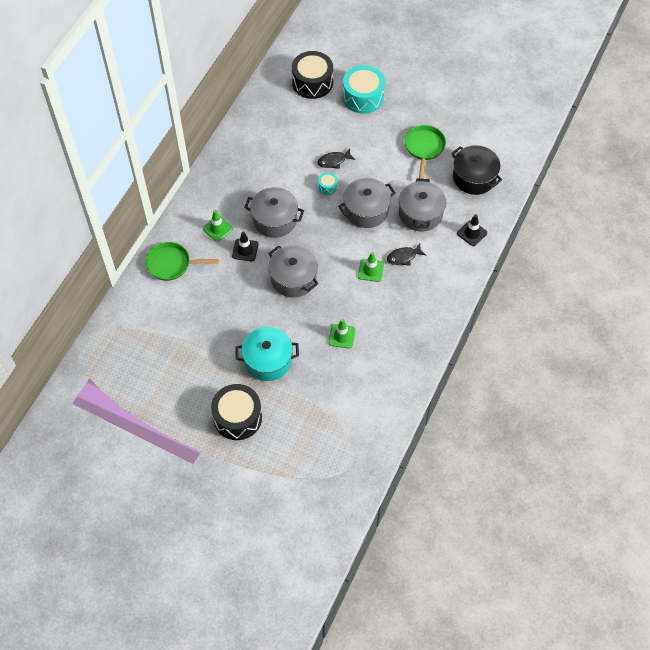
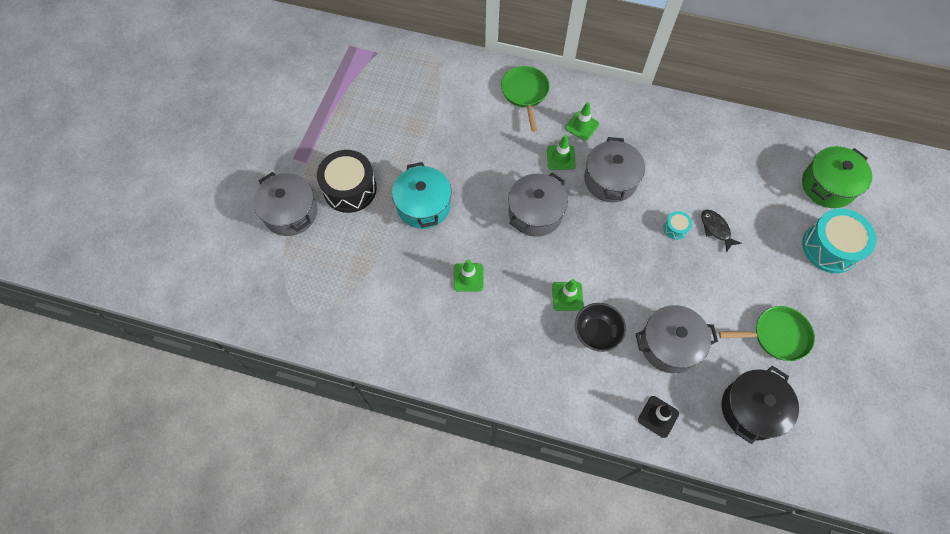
camera: 80 degrees right, 5 degrees up
(245, 250) = (560, 157): black traffic cone -> green traffic cone
(312, 82) = (827, 185): black drum -> green pot
(366, 210) = (654, 278): grey pot -> grey pot (290, 212)
(403, 257) = (597, 332): black fish -> black bowl

